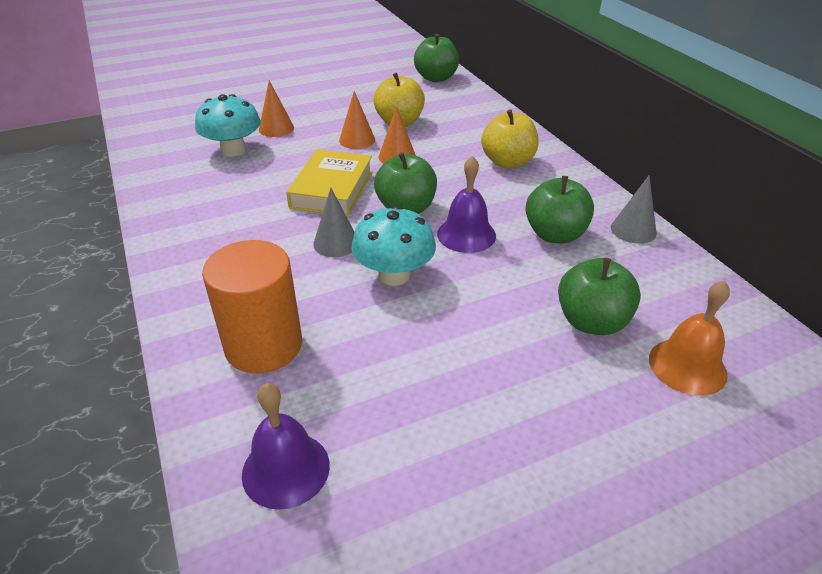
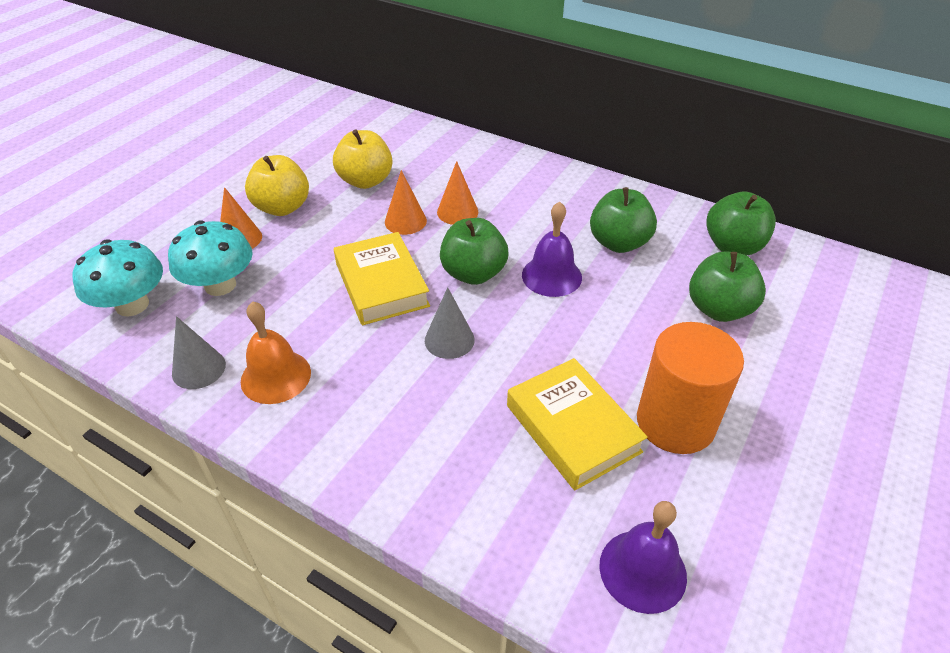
camera: 35 degrees left, 5 degrees up
(263, 345) = (500, 476): orange cylinder -> orange cylinder (675, 422)
(354, 343) = (572, 428): none -> yellow book
(357, 140) = (344, 218): orange cone -> orange cone (457, 212)
(394, 275) = (534, 345): turquoise mushroom -> turquoise mushroom (132, 305)
(436, 78) = (347, 115): green apple -> green apple (733, 246)
(508, 162) = (510, 186): yellow apple -> yellow apple (282, 207)
(633, 230) = (668, 212): grey cone -> grey cone (198, 369)
(687, 366) = (808, 312): orange bell -> orange bell (276, 376)

